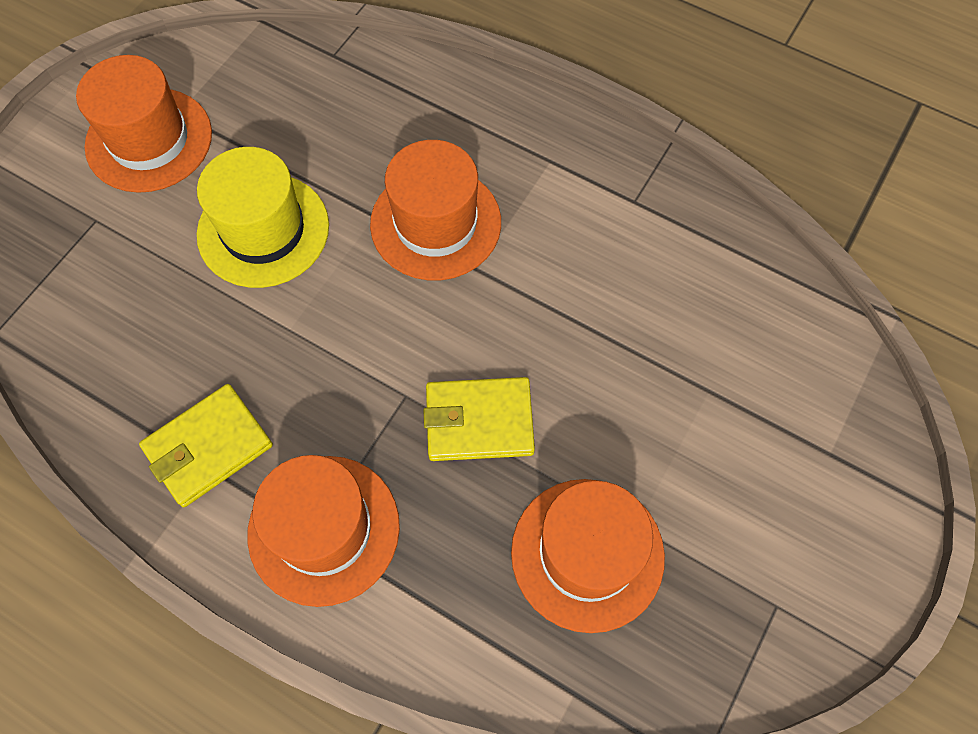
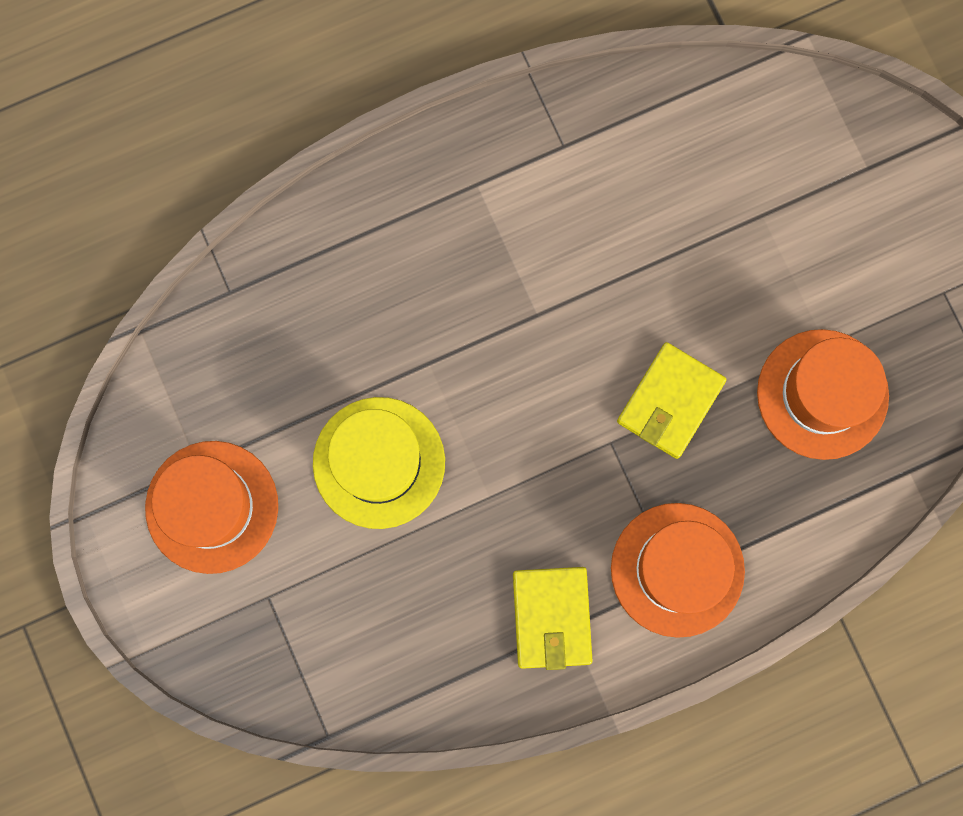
camera: 55 degrees left, 15 degrees up
(435, 223) = (472, 318): orange hat -> none

